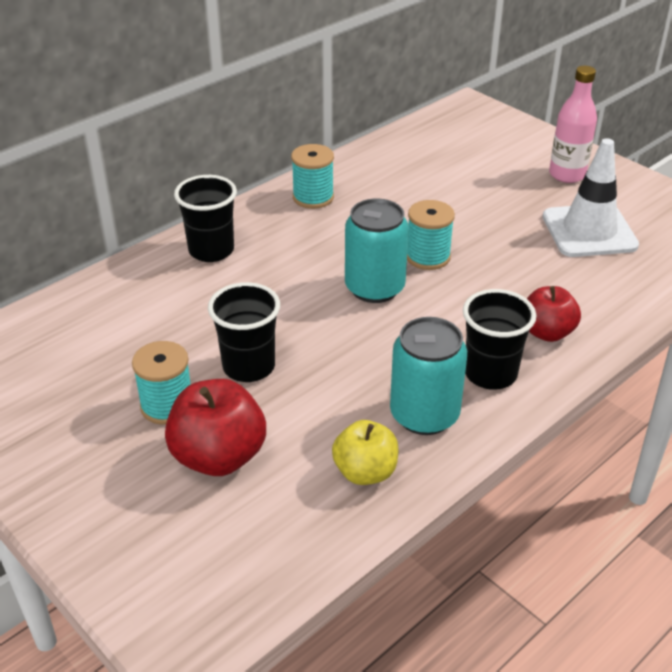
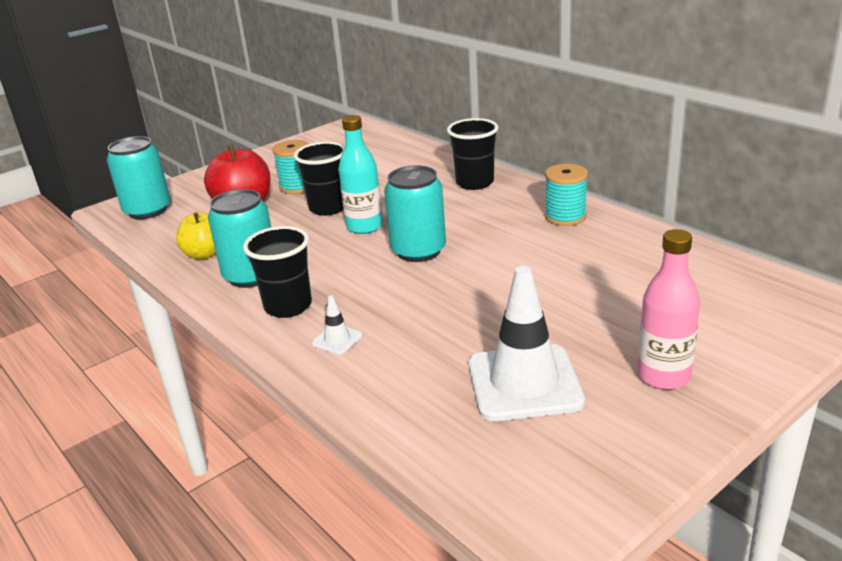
camera: 95 degrees right, 10 degrees down
(202, 584) = (147, 210): none -> turquoise can
(310, 331) = (364, 226): none -> turquoise bottle
(428, 257) = (467, 276): turquoise spool -> none
(547, 332) = (337, 340): red apple -> white traffic cone

